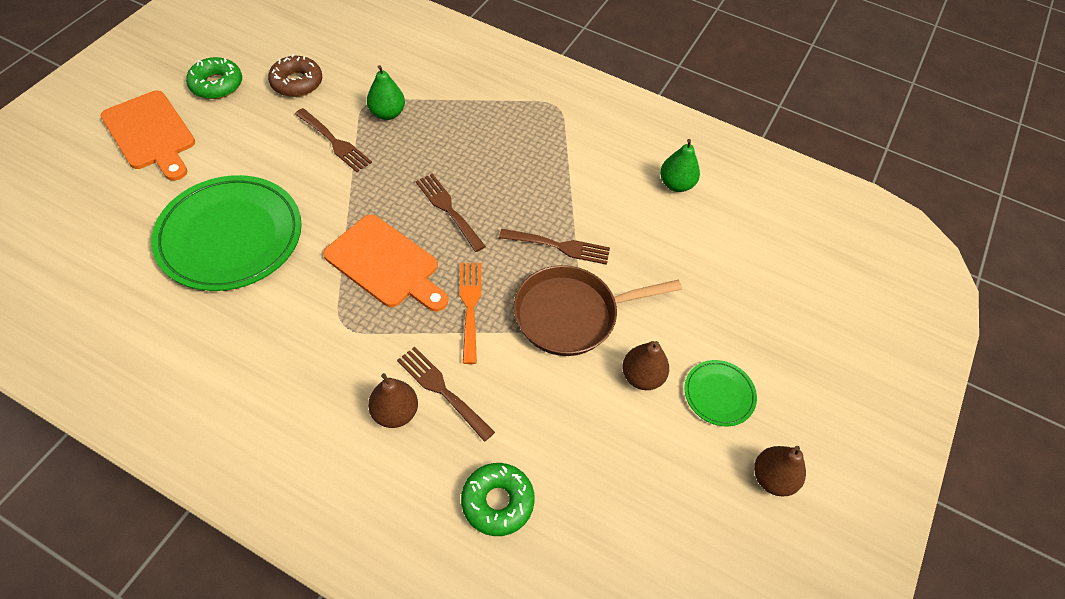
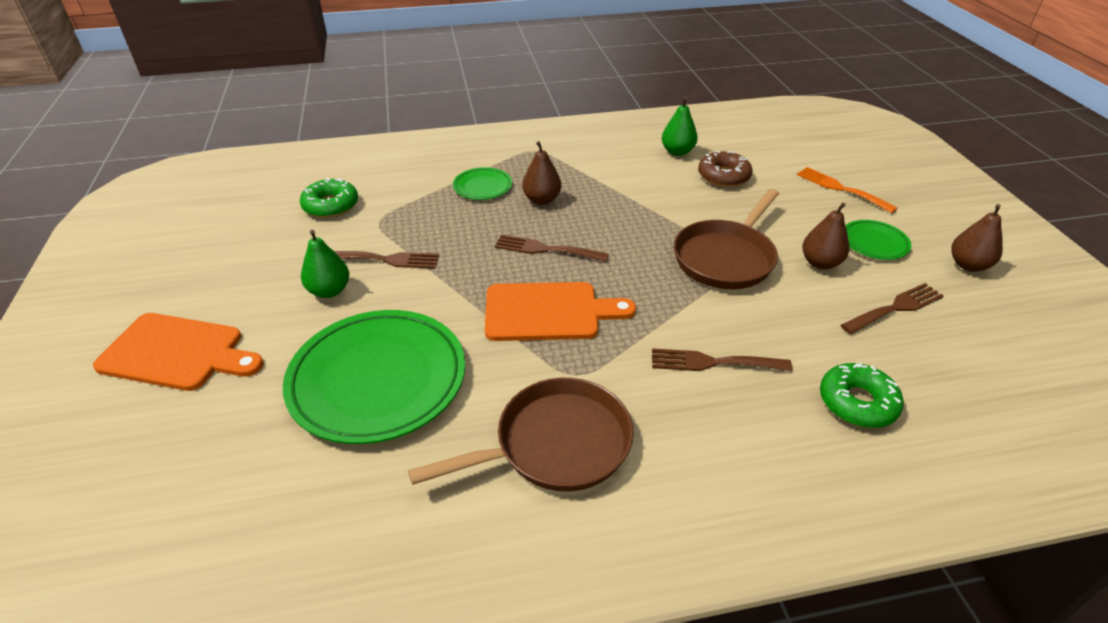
camera: 35 degrees left, 15 degrees down
(216, 84) = (206, 280): green donut -> green donut (331, 205)
(272, 364) = (554, 445): none -> brown pan
(297, 82) = (291, 239): brown donut -> brown donut (723, 176)
(387, 113) = (407, 218): green pear -> green pear (329, 291)
(395, 412) = (703, 402): brown pear -> brown pear (542, 200)
(470, 306) = (652, 297): orange fork -> orange fork (841, 189)
(473, 118) = (482, 187): none -> green plate
(559, 246) = (658, 225): brown fork -> brown fork (895, 308)

